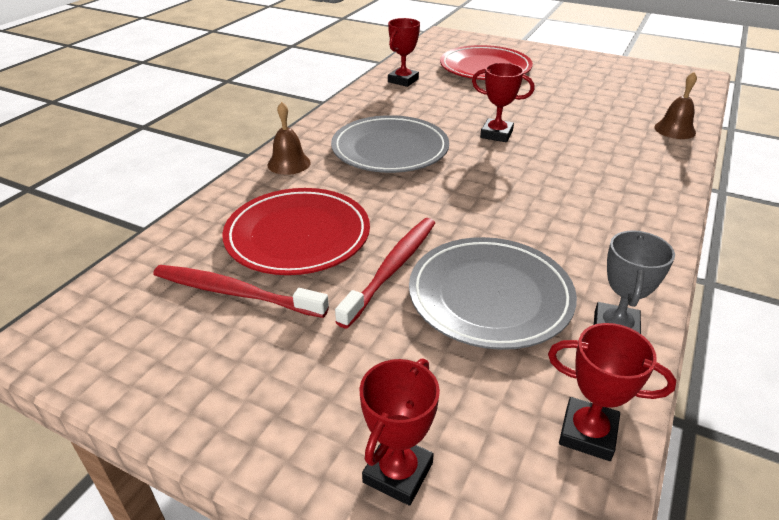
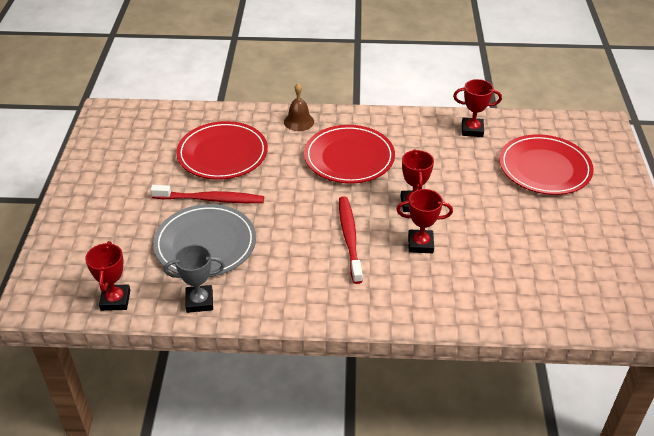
camera: 65 degrees right, 5 degrees up
(234, 292) = (162, 151): red toothbrush -> red toothbrush (349, 238)
(390, 149) = (349, 158): grey plate -> red plate
(398, 472) = (71, 242): red trophy -> red trophy (420, 244)
(675, 130) = (509, 311): brown bell -> none

